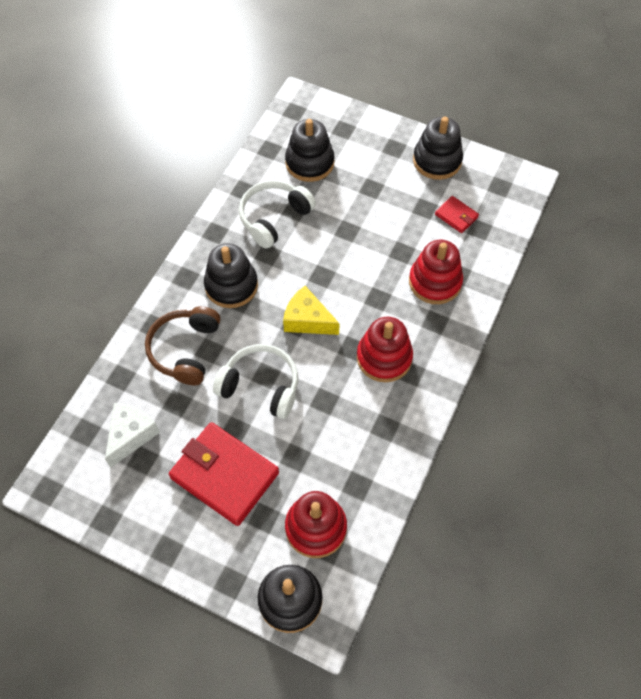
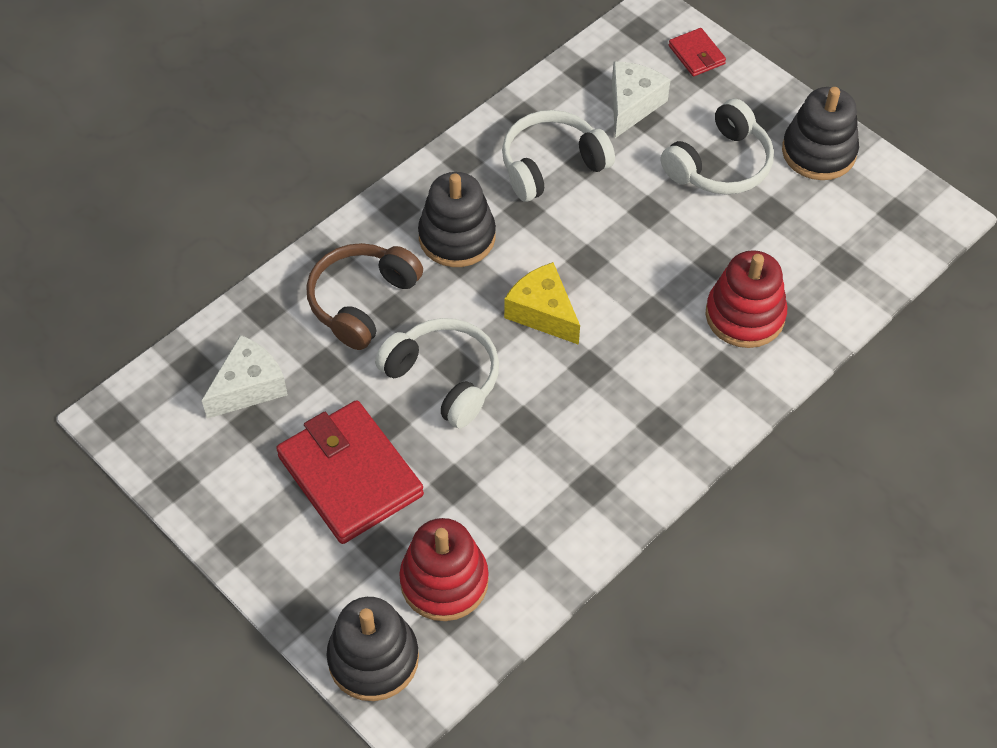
camera: 20 degrees right, 5 degrees down
(309, 163) = (632, 105): black stacking toy -> white cheese
(380, 186) = (720, 164): none -> white headphones
(384, 357) = (629, 394): red stacking toy -> none
(456, 216) = (814, 235): red wallet -> red wallet (696, 55)

